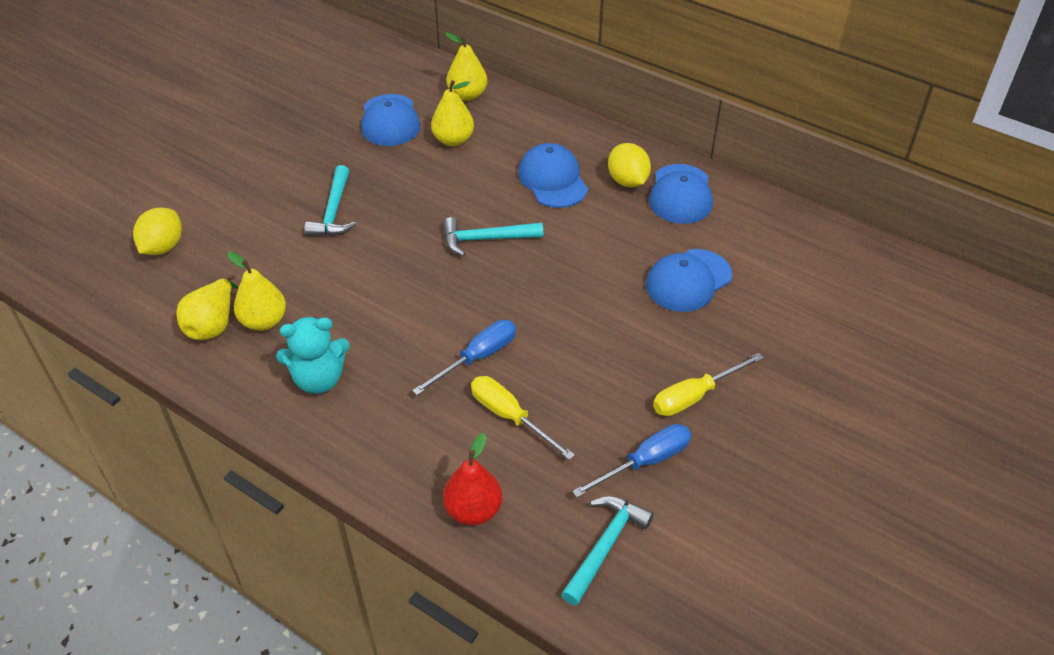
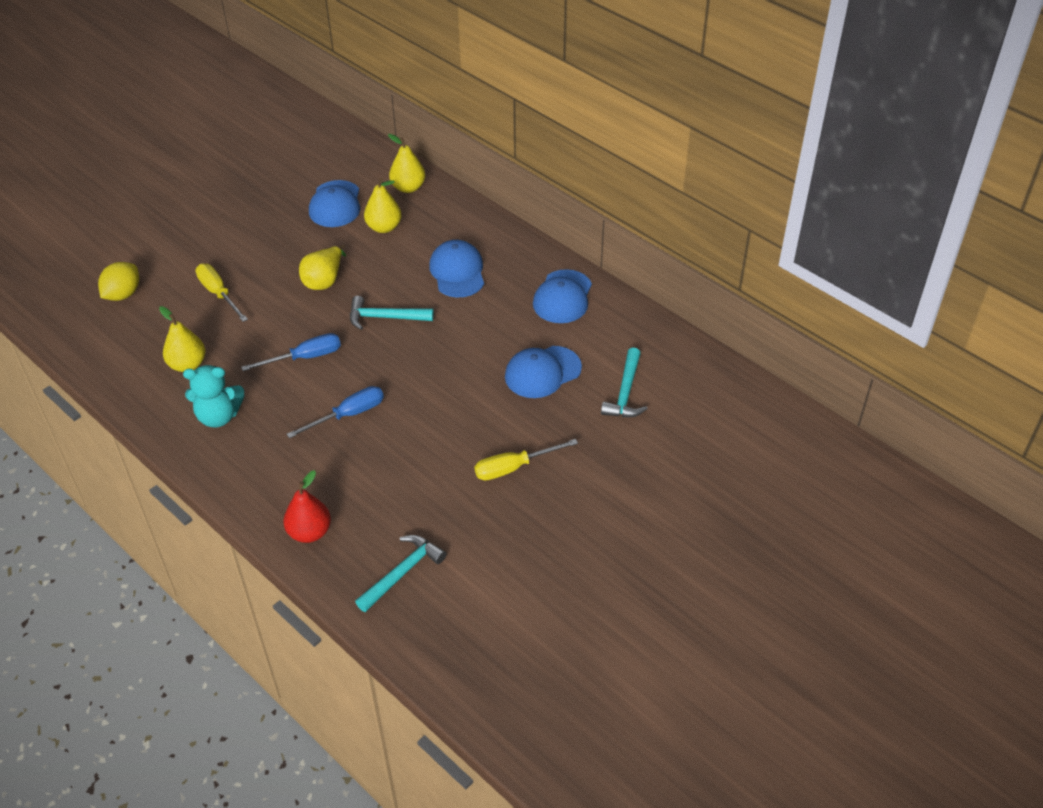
camera: 10 degrees right, 0 degrees up
(213, 324) = (147, 362): yellow pear -> yellow pear (324, 280)
(333, 211) = (266, 279): turquoise hammer -> turquoise hammer (625, 392)
(510, 416) = (360, 465): yellow screwdriver -> yellow screwdriver (218, 293)
(627, 181) = (521, 280): yellow lemon -> none
(645, 462) = (455, 514): blue screwdriver -> blue screwdriver (305, 357)

